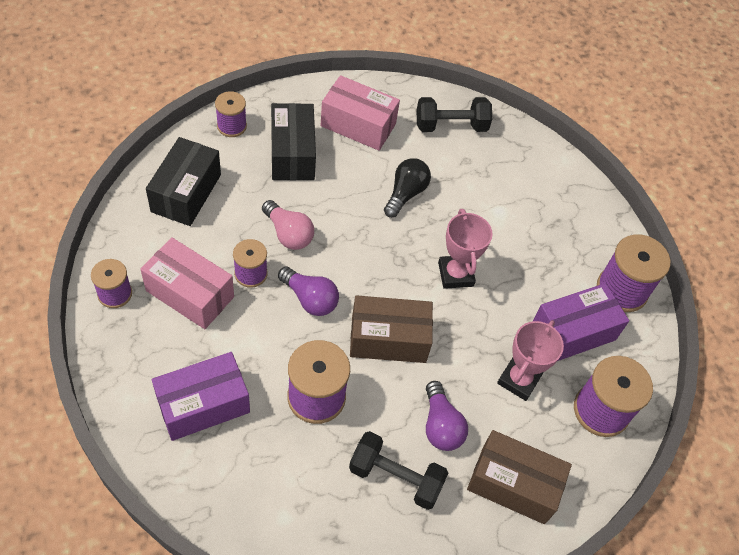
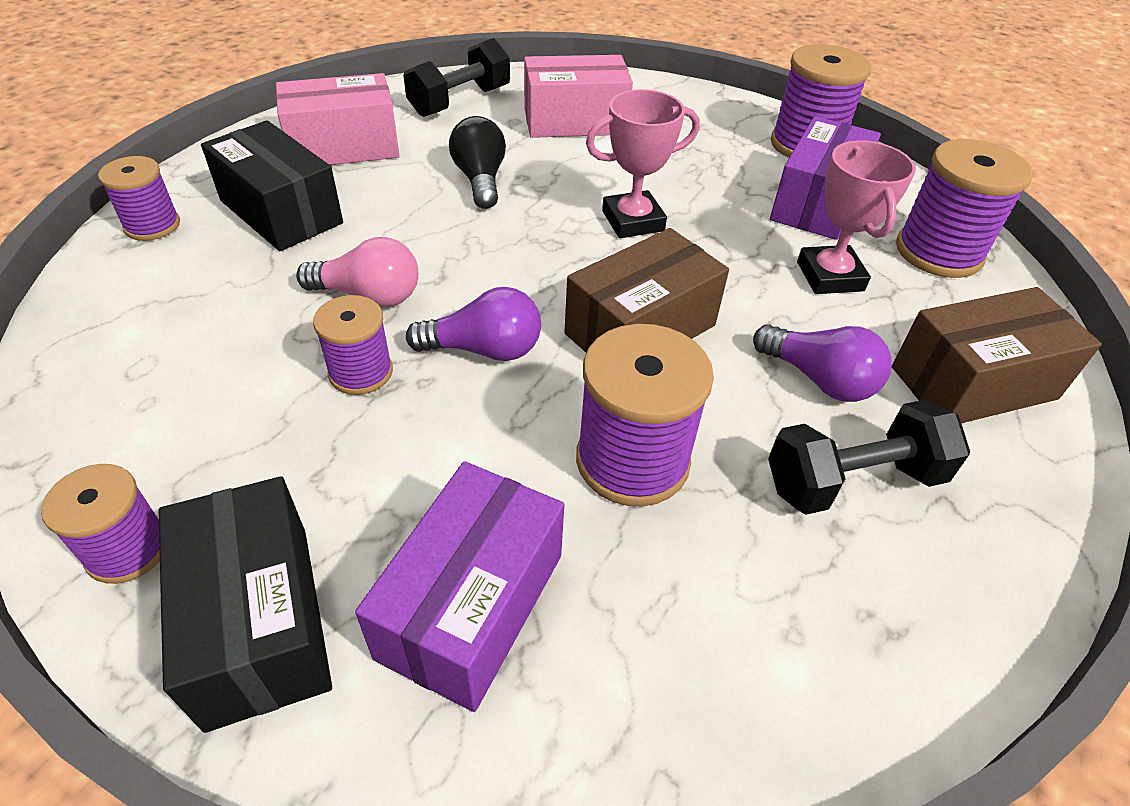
camera: 35 degrees left, 10 degrees down
(186, 193) = (146, 334): black box -> black box (259, 623)
(190, 293) = (281, 458): pink box -> pink box (575, 121)
(455, 274) = (633, 221): pink trophy -> pink trophy turned 60 degrees counterclockwise

